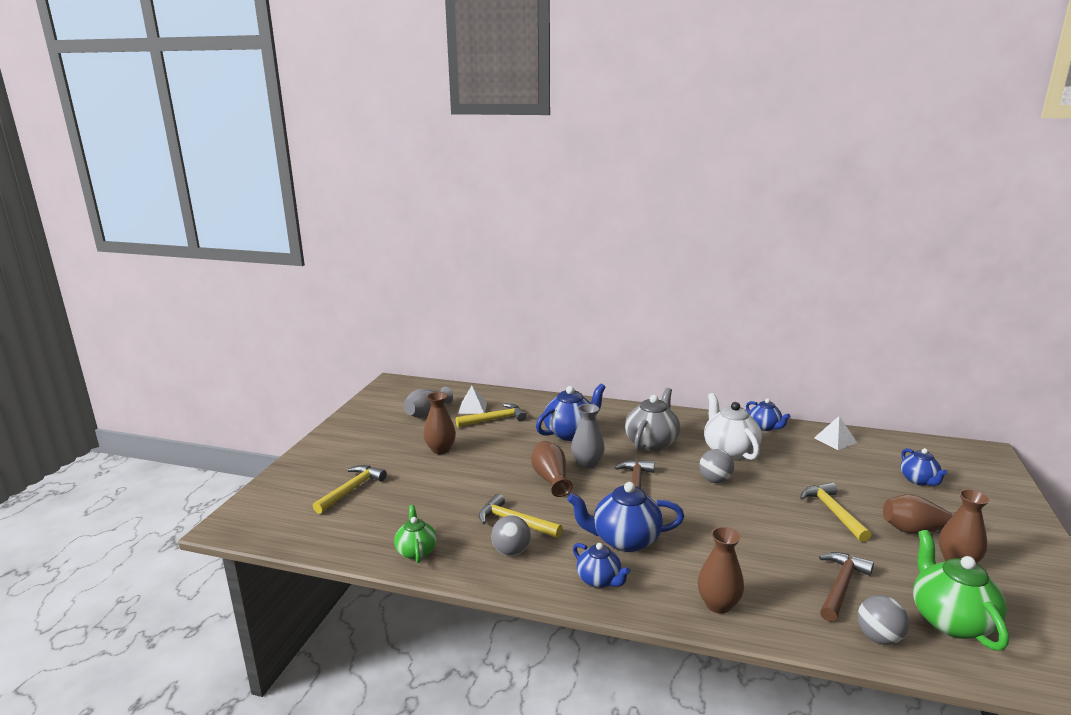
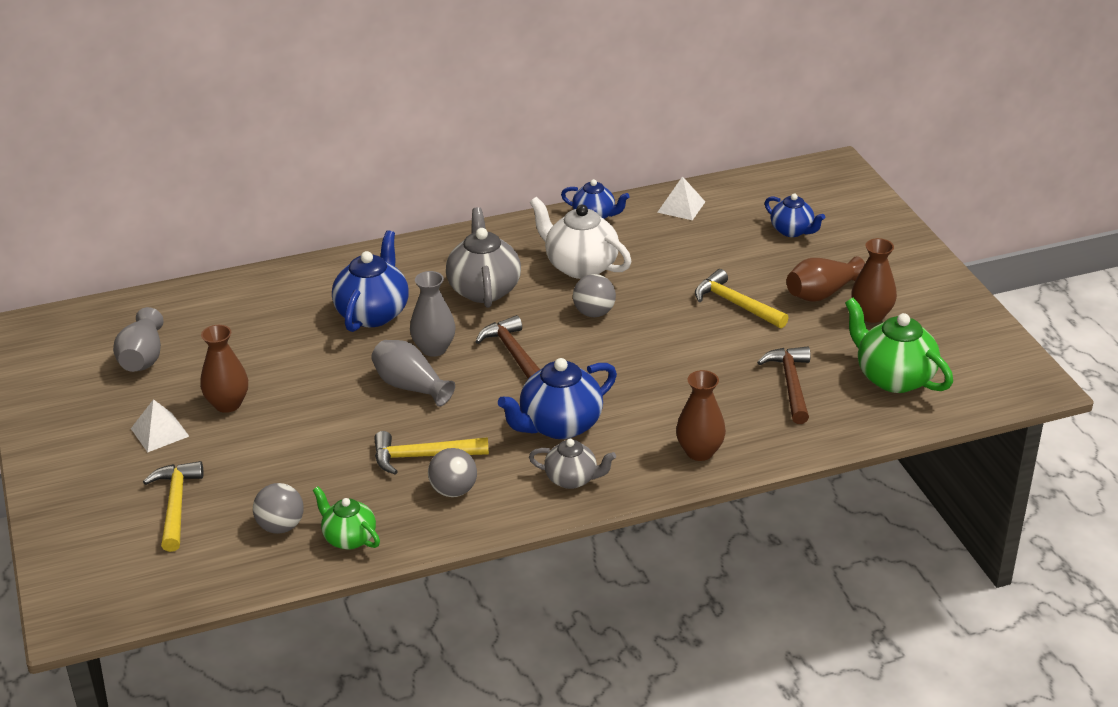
camera: 35 degrees left, 15 degrees up
(473, 407) = (199, 324): white pyramid -> white pyramid (160, 432)
(495, 419) = (251, 331): yellow hammer -> none
(551, 479) = (410, 386): brown vase -> grey vase
(599, 580) = (572, 479): blue teapot -> grey teapot
(878, 637) = (848, 420): grey ball -> grey ball (280, 526)

